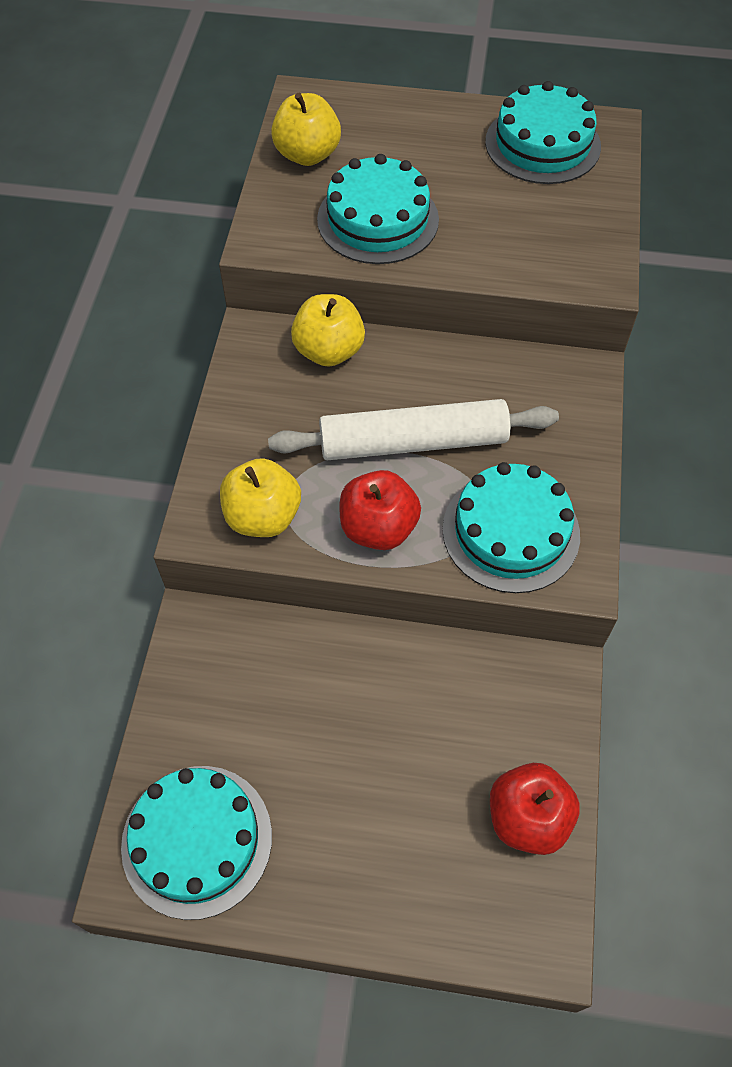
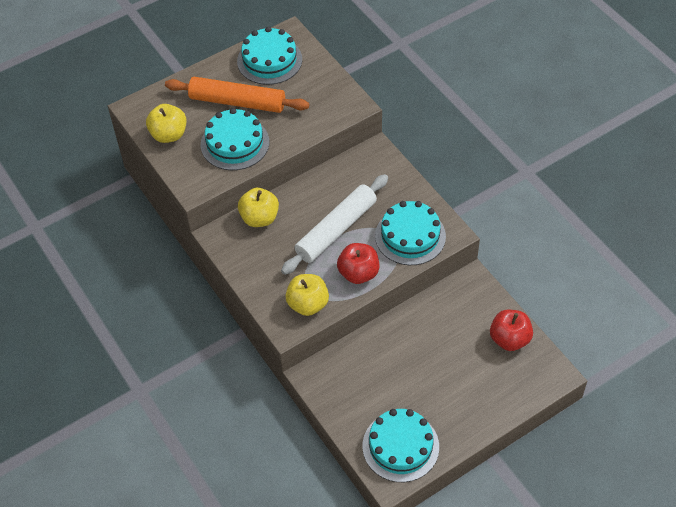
camera: 40 degrees left, 5 degrees down
(440, 170) = (237, 102): none -> orange rolling pin

